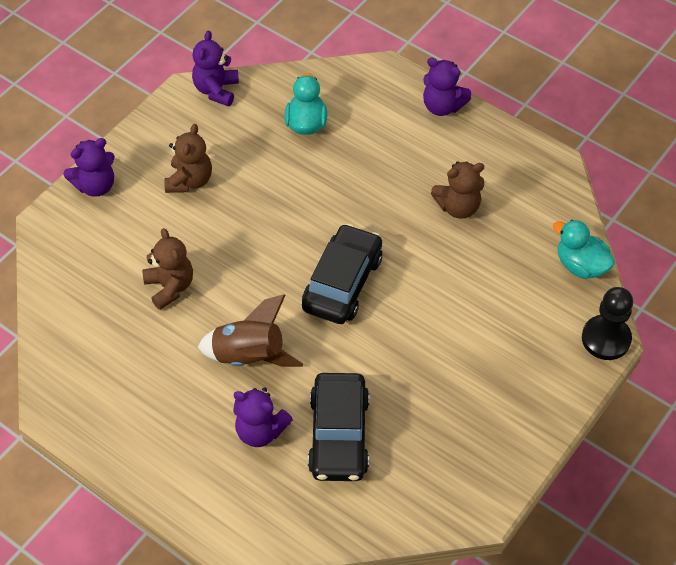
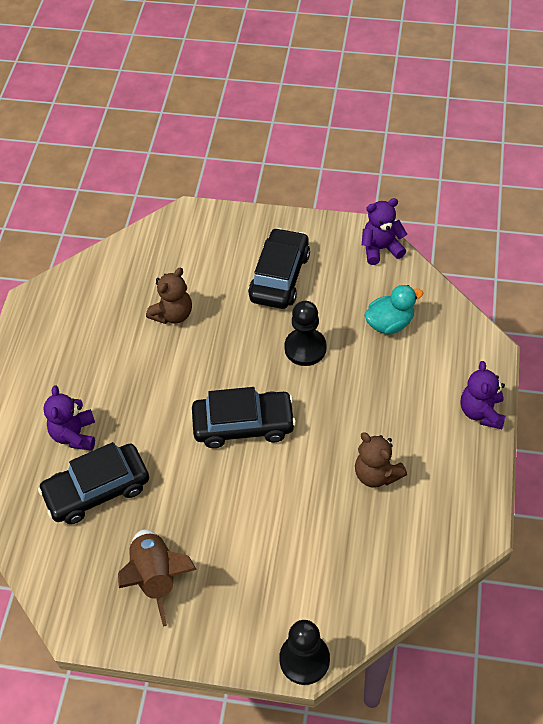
camera: 65 degrees right, 0 degrees up
(95, 186) = (237, 224): purple teddy bear -> none
(189, 180) = (279, 277): brown teddy bear -> black car
(249, 356) = (138, 395): brown rocket -> brown rocket (156, 577)
(289, 198) = (305, 348): none -> black pawn
(580, 265) = (375, 603): turquoise duck -> none

